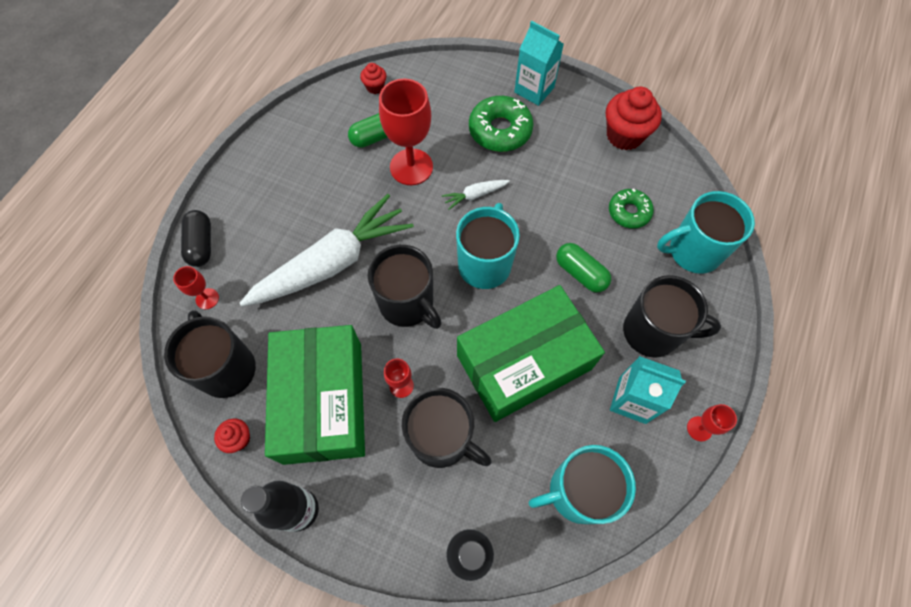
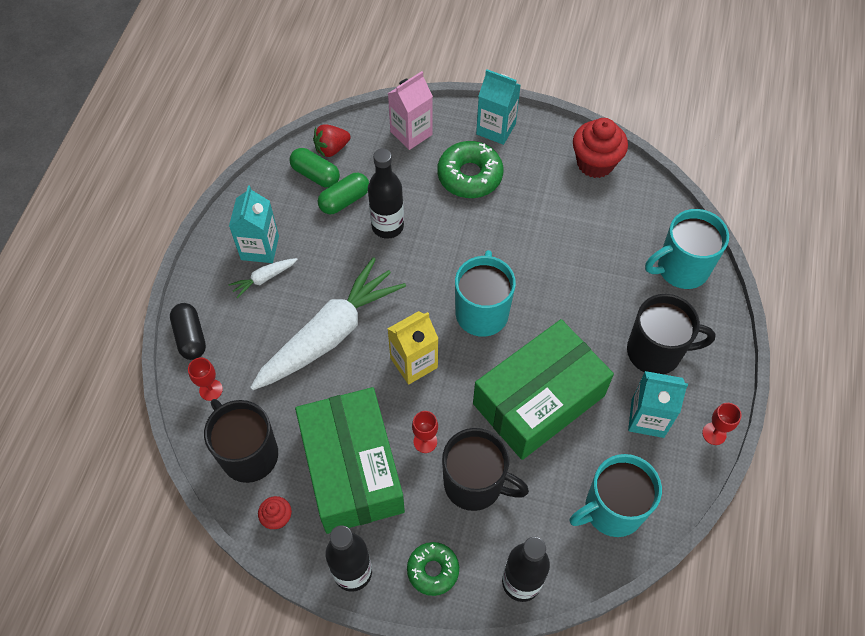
camera: 10 degrees left, 5 degrees down
(286, 169) = (260, 248): none -> turquoise carton
(375, 87) = (331, 149): red cupcake -> red strawberry
(407, 304) = (414, 363): black mug -> yellow carton
(411, 167) = (387, 226): red goblet -> black bottle
(452, 83) = (411, 133): none -> pink carton
(475, 195) = (458, 245): white carrot -> white carrot (264, 279)
(580, 273) = (577, 306): green capsule -> green capsule (315, 175)
(629, 212) = (613, 239): green donut -> green donut (433, 570)

